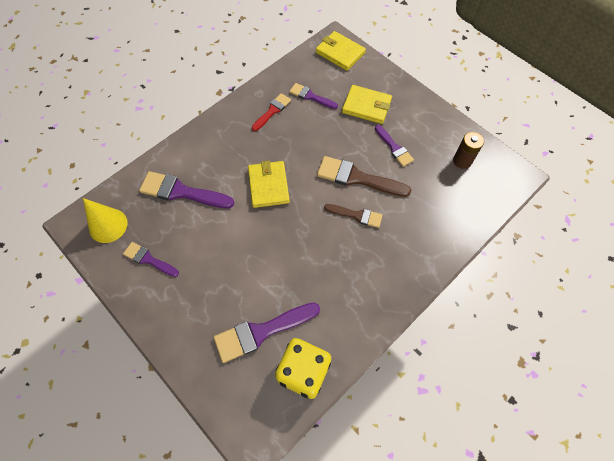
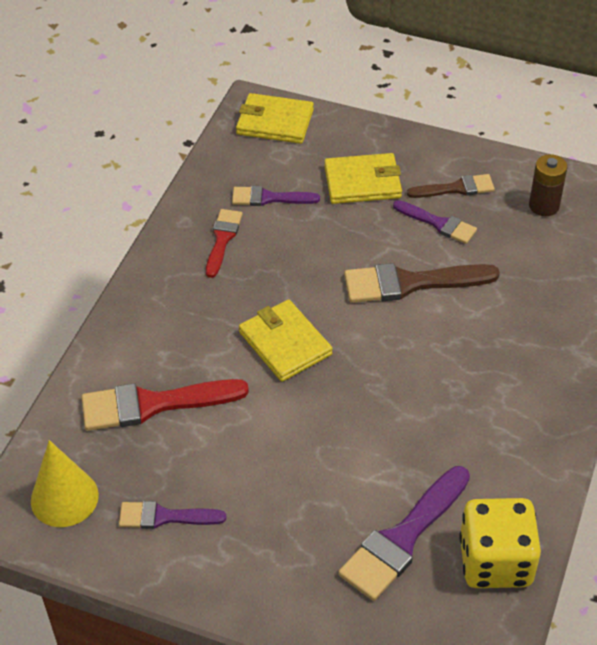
camera: 25 degrees left, 15 degrees down
(181, 192) = (153, 404): purple brush -> red brush
(356, 215) = (441, 332): brown brush -> brown brush (456, 188)

